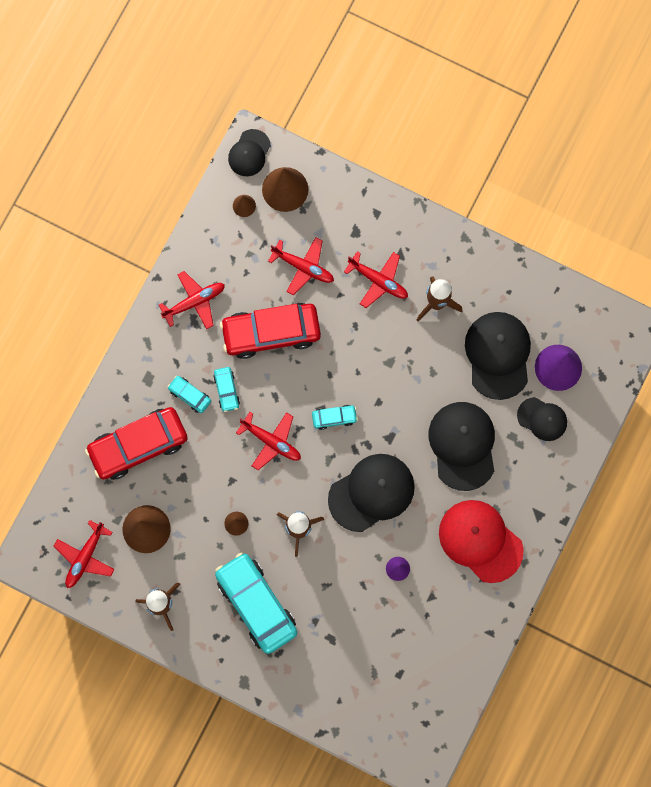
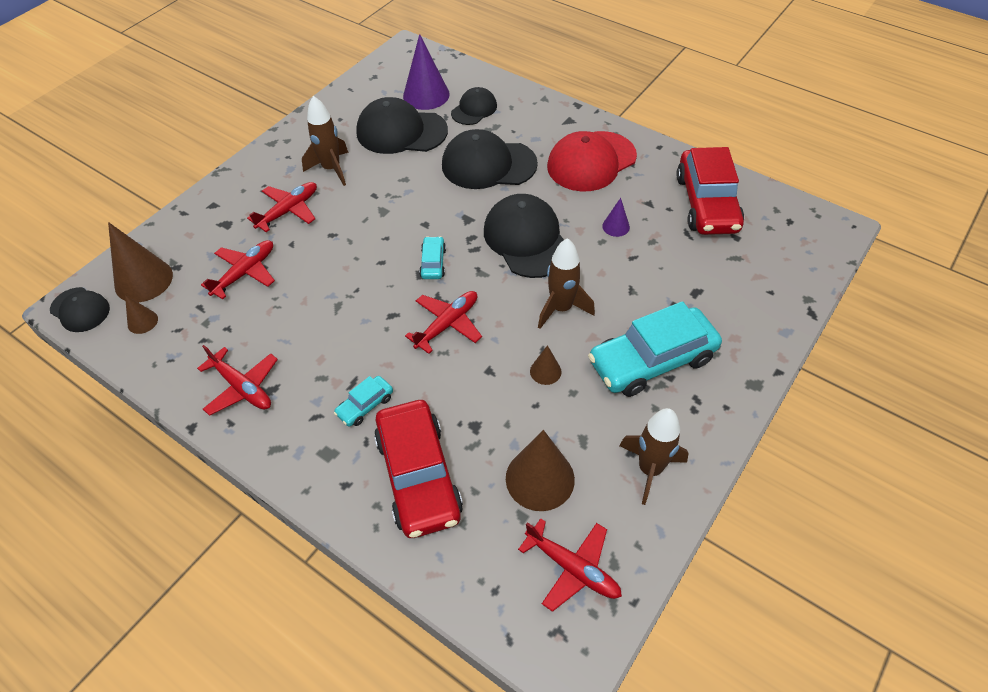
camera: 80 degrees left, 25 degrees down
(194, 302) = (242, 387): red plane -> red plane turned 150 degrees clockwise
(226, 390) = (370, 364): turquoise car -> none
(271, 332) = (312, 311): red car -> red car (706, 203)

